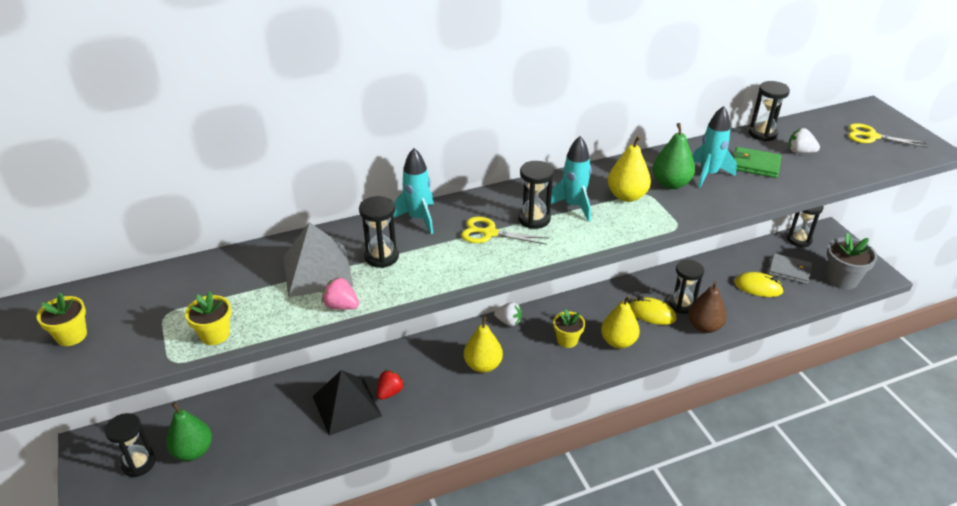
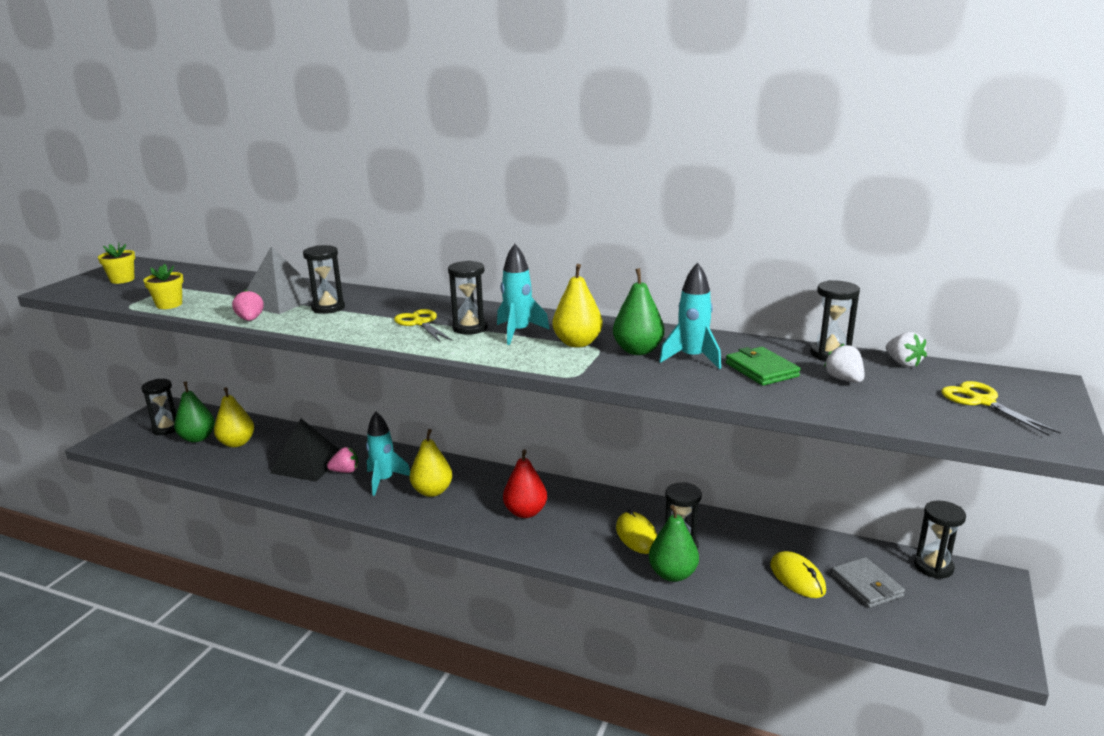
camera: 45 degrees right, 15 degrees down
(390, 392) = (345, 471): red strawberry -> pink strawberry
(418, 218) = (396, 299): turquoise rocket -> turquoise rocket (384, 480)
(509, 321) = (502, 475): white strawberry -> white strawberry (903, 363)
(567, 340) = (525, 512): yellow flower pot -> red pear
(618, 341) = (567, 538): yellow pear -> yellow pear (237, 443)
(704, 326) = (672, 574): brown pear -> green pear
(841, 279) = (931, 630): grey flower pot -> none

